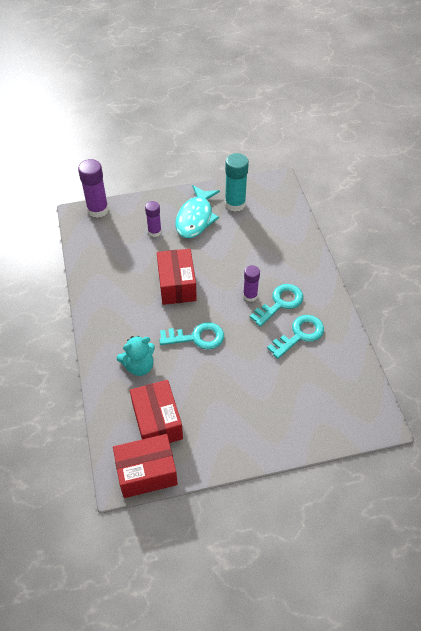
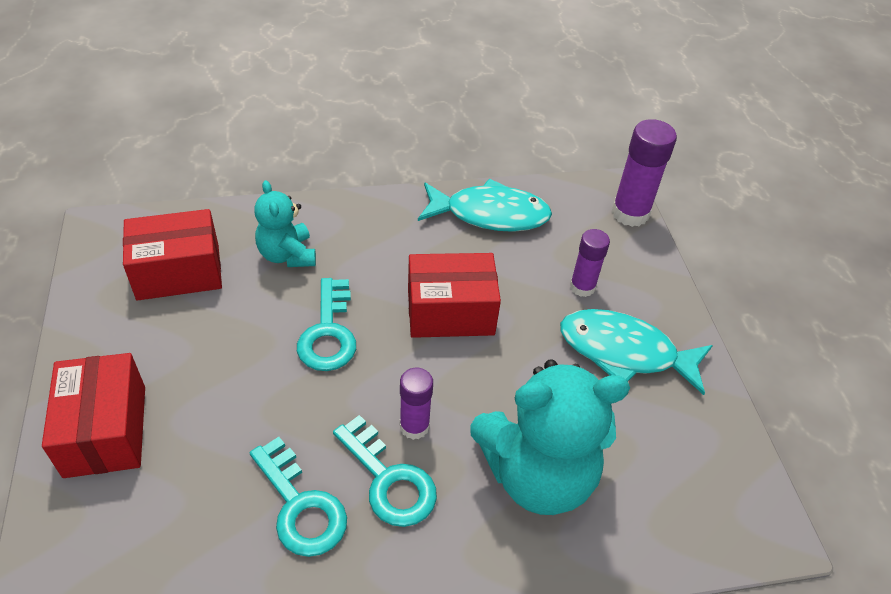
camera: 90 degrees right, 5 degrees down
(100, 270) = (490, 214): none -> turquoise fish
(146, 472) = (99, 256): red box -> red box (105, 431)
(235, 204) = (676, 426): turquoise glue stick -> none
(267, 250) = (537, 474): none -> turquoise teddy bear

